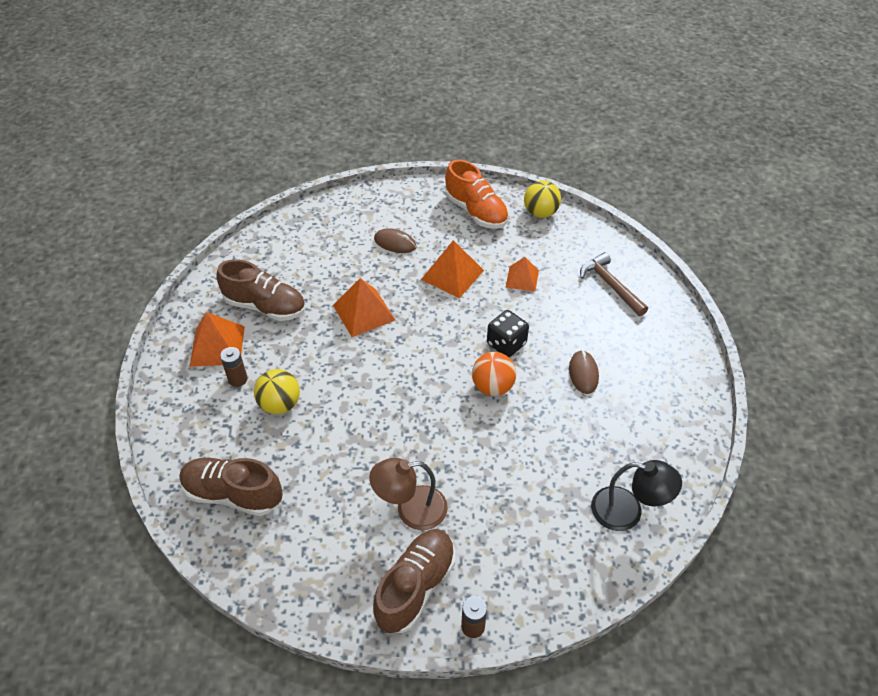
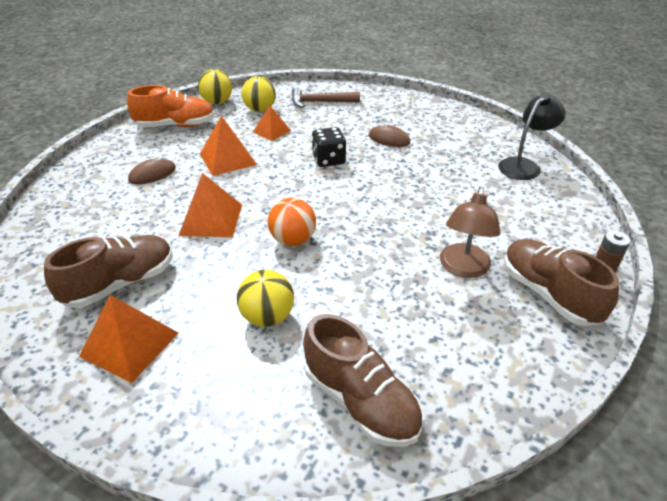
camera: 60 degrees left, 10 degrees down
(233, 494) = (360, 401): brown shoe -> brown shoe turned 90 degrees counterclockwise
(238, 379) = (199, 341): brown battery -> none
(492, 387) = (365, 181): orange ball -> orange ball (293, 240)
(554, 249) = (260, 109): none -> yellow ball

